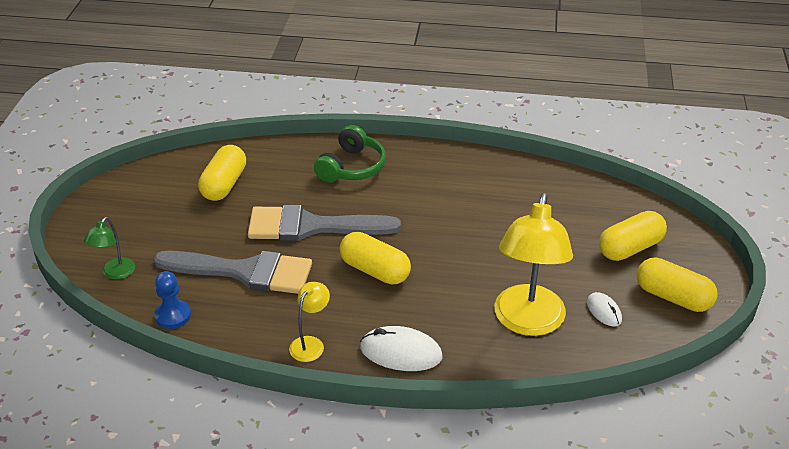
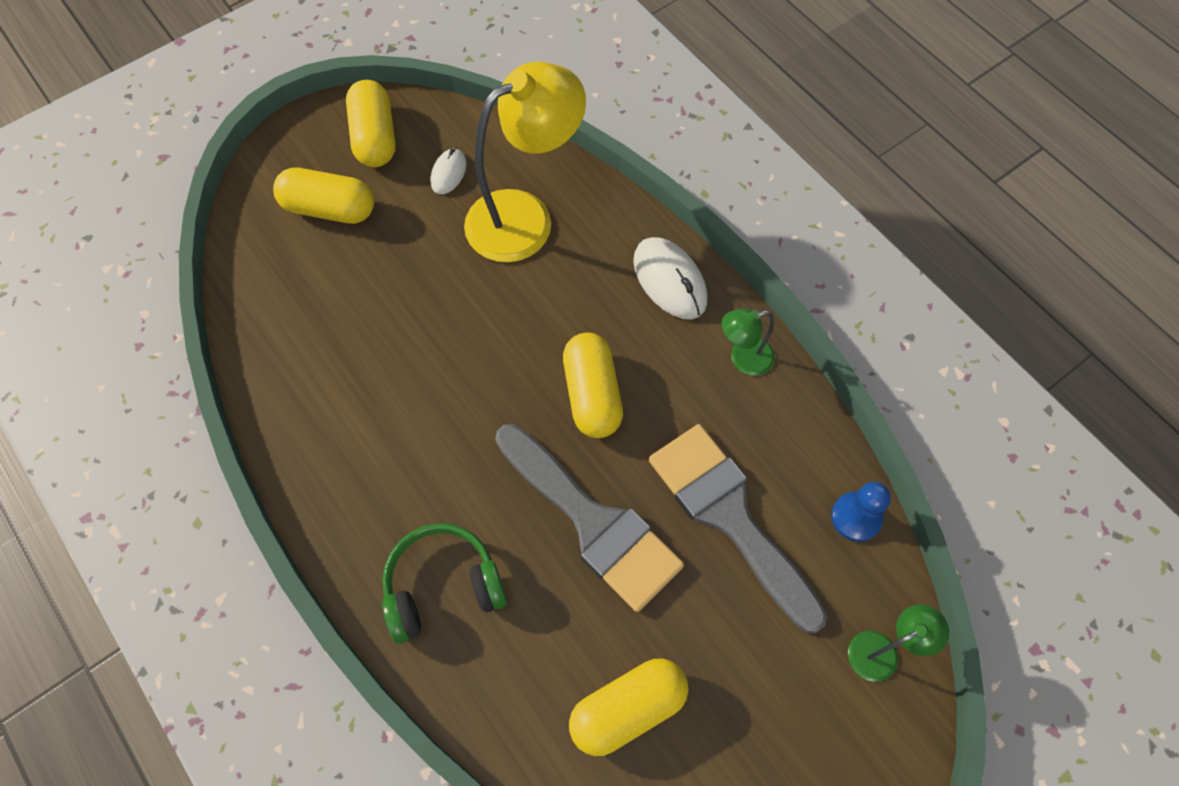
camera: 135 degrees left, 25 degrees up
(310, 344) = (743, 359): yellow lamp -> green lamp

